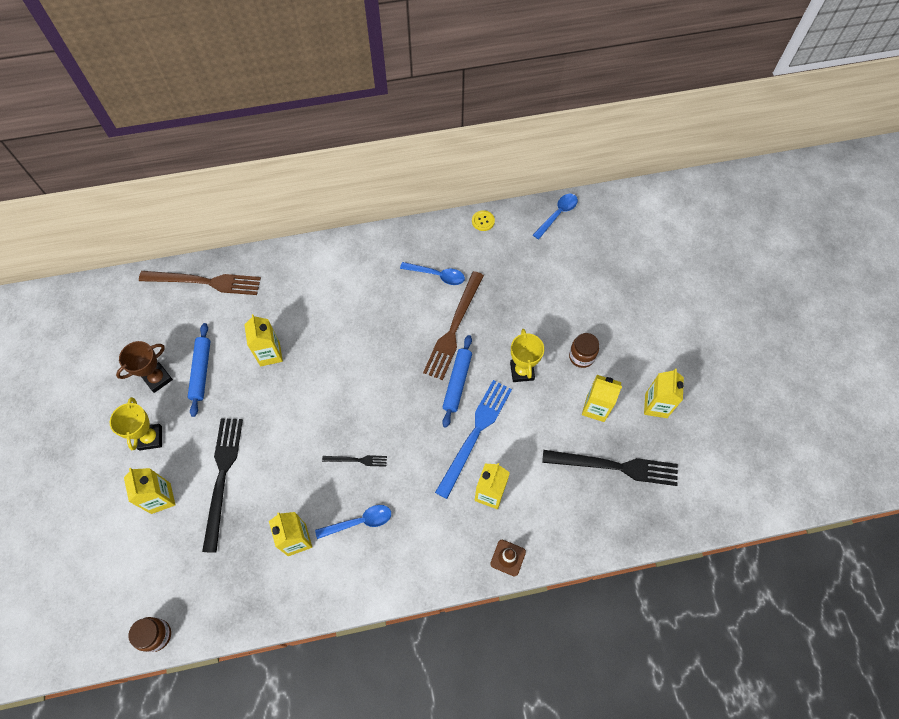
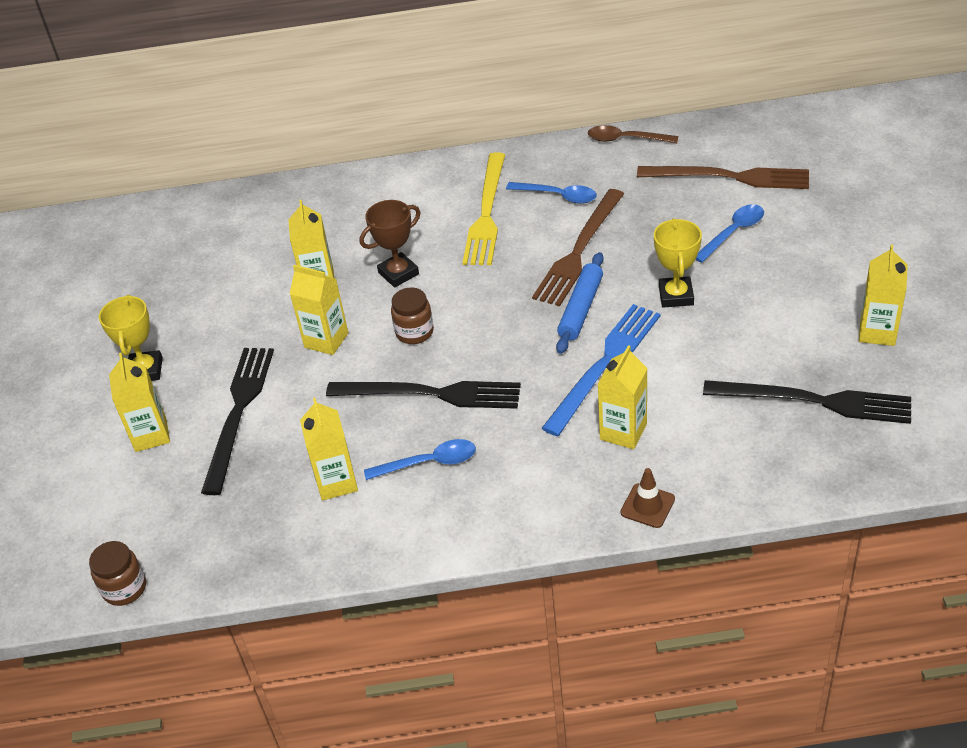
camera: 10 degrees right, 20 degrees down
(158, 379) = (163, 308): brown trophy -> brown trophy (398, 273)
(201, 371) = (223, 300): blue rolling pin -> none
(205, 282) = (239, 208): brown fork -> brown fork (729, 177)
(357, 460) = (431, 394): black fork -> black fork, size x2.08
(387, 291) = (486, 213): none -> yellow fork
(483, 221) = (625, 139): yellow button -> brown spoon
(557, 214) = (732, 130): blue spoon -> blue spoon (733, 232)
(581, 356) = (764, 279): brown jar -> brown jar (414, 332)
(595, 408) = (785, 335): yellow carton -> yellow carton (326, 340)

